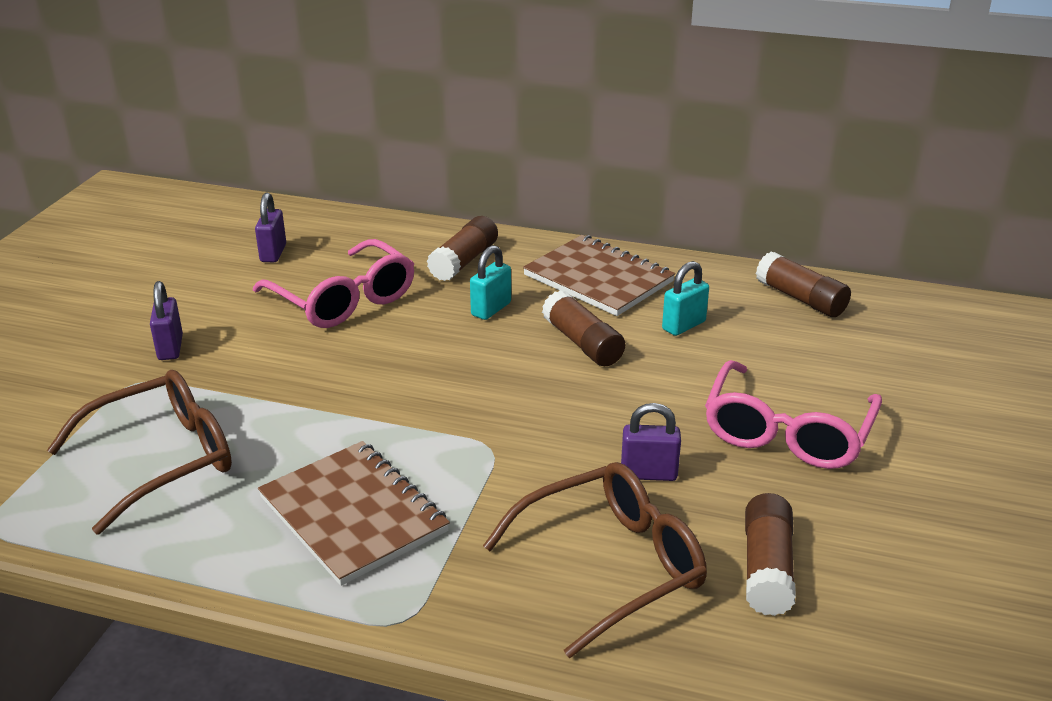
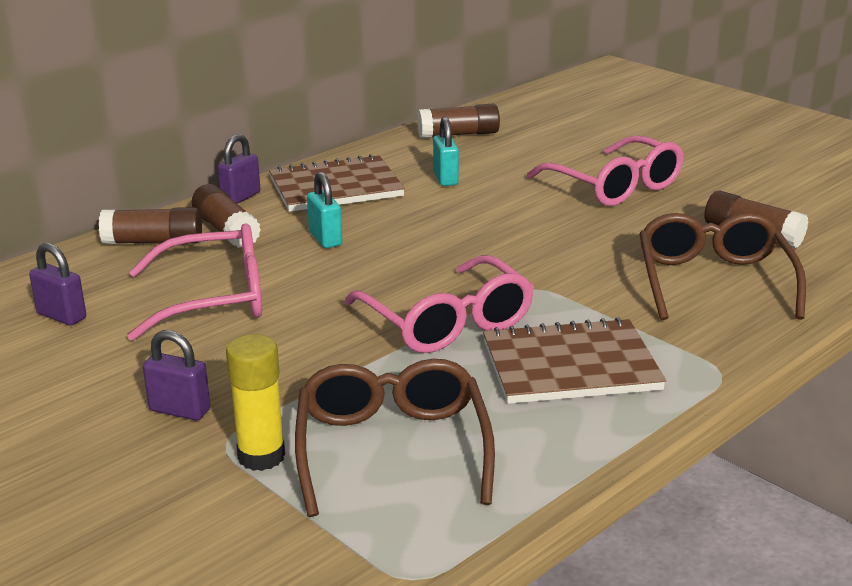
camera: 60 degrees left, 5 degrees down
(124, 404) = (261, 456): none -> yellow glue stick
(386, 420) = (447, 322): none -> pink glasses
(582, 343) = (424, 218): brown glue stick -> brown glue stick (153, 242)
(648, 474) = (620, 241): purple padlock -> purple padlock (240, 197)

